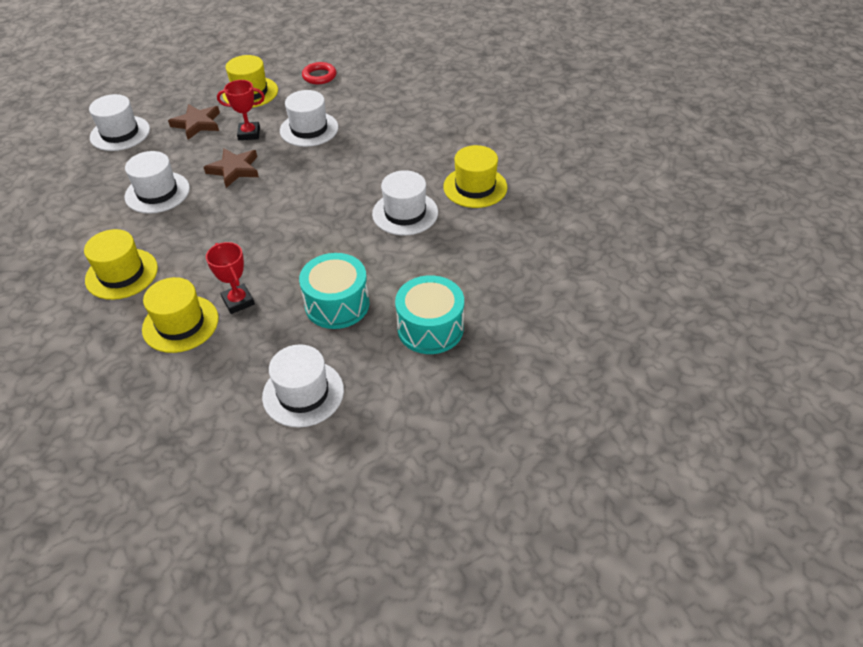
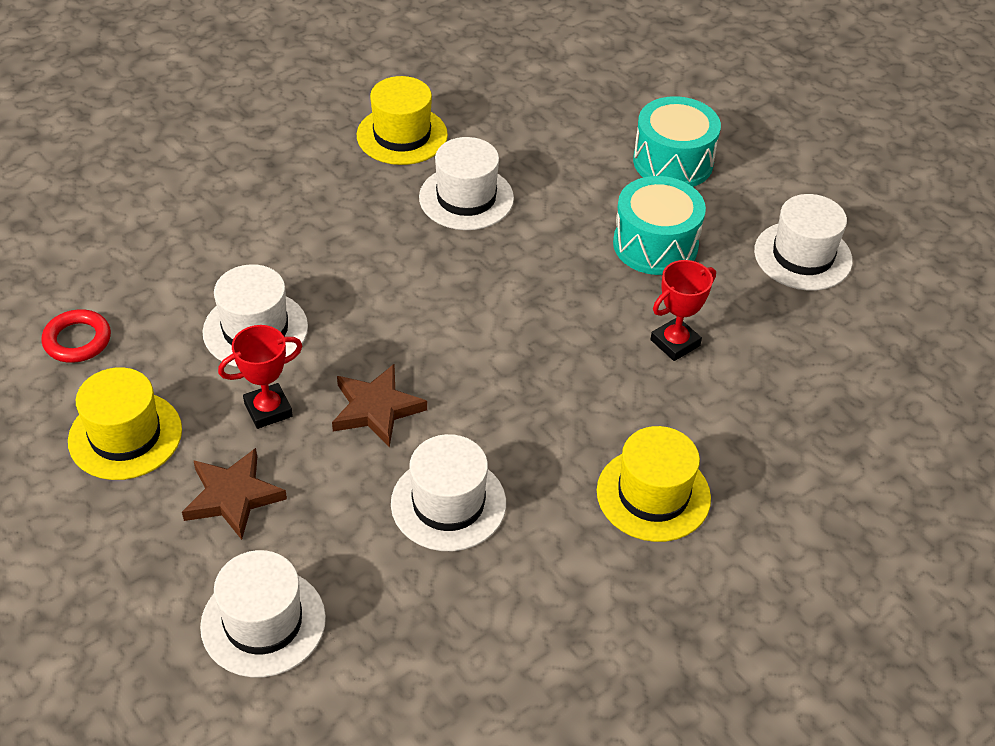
camera: 100 degrees left, 0 degrees up
(180, 324) = (732, 396): yellow hat -> none
(249, 134) = (268, 409): red trophy -> red trophy turned 75 degrees clockwise

